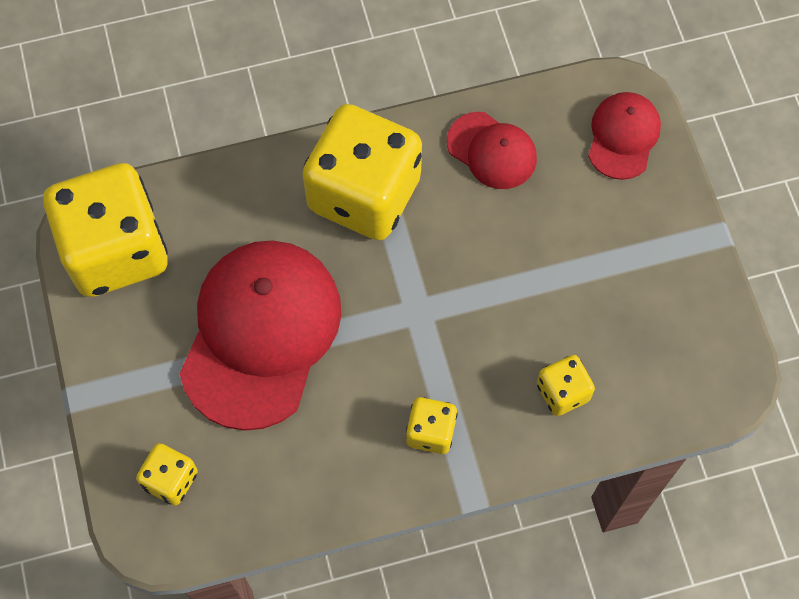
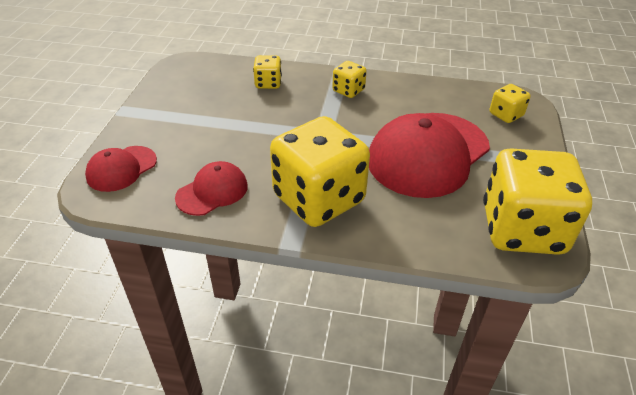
camera: 155 degrees left, 25 degrees down
(492, 151) = (212, 191): red cap -> red cap turned 75 degrees clockwise

